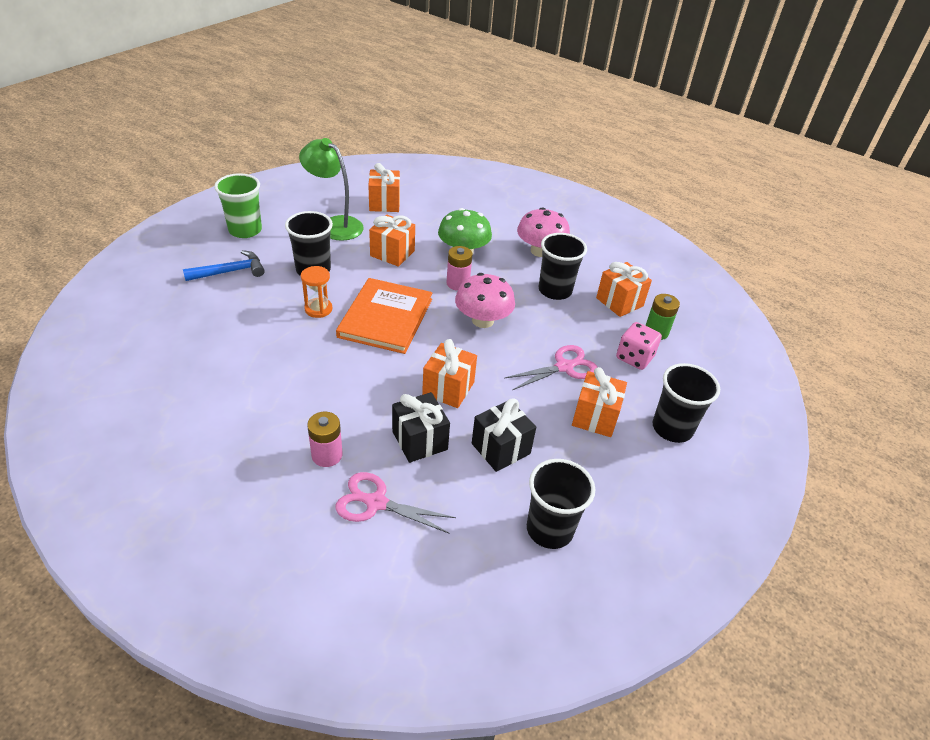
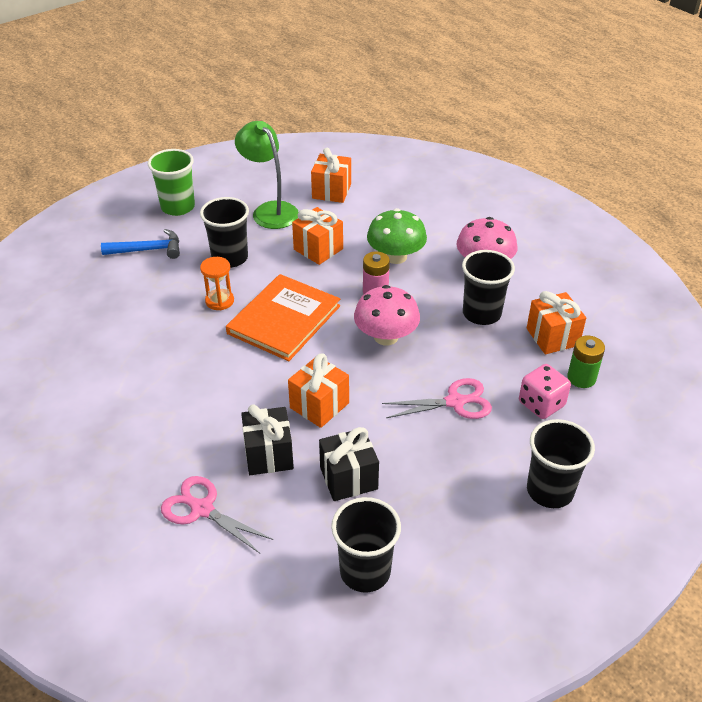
camera: 20 degrees right, 0 degrees up
(327, 455) = (173, 453): pink battery -> none
(595, 417) = (466, 463): orange gift -> none

